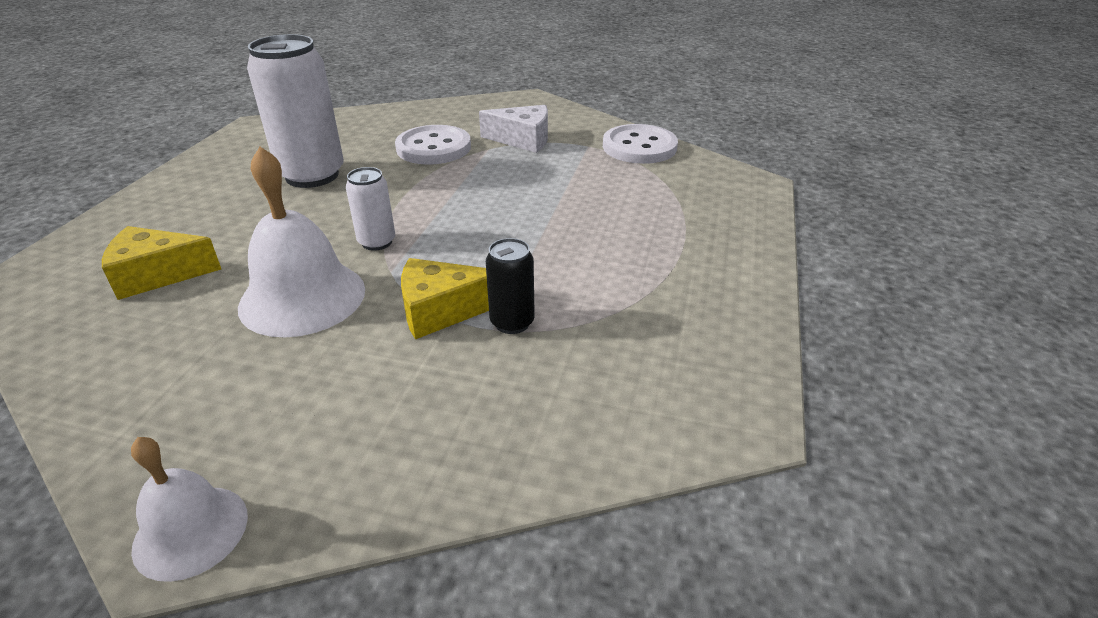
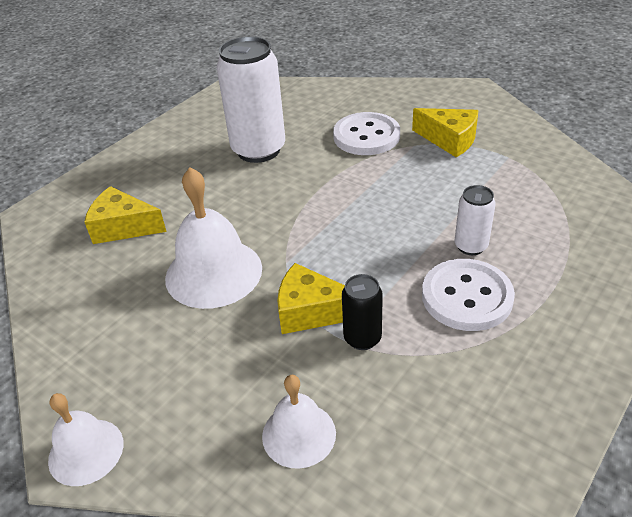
camera: 25 degrees right, 5 degrees up
(377, 242) = (285, 230): white can -> white can (471, 246)
(480, 432) = (299, 434): none -> white bell
(523, 140) = (449, 140): white cheese -> yellow cheese
(639, 147) = (559, 167): white button -> white button (466, 297)

